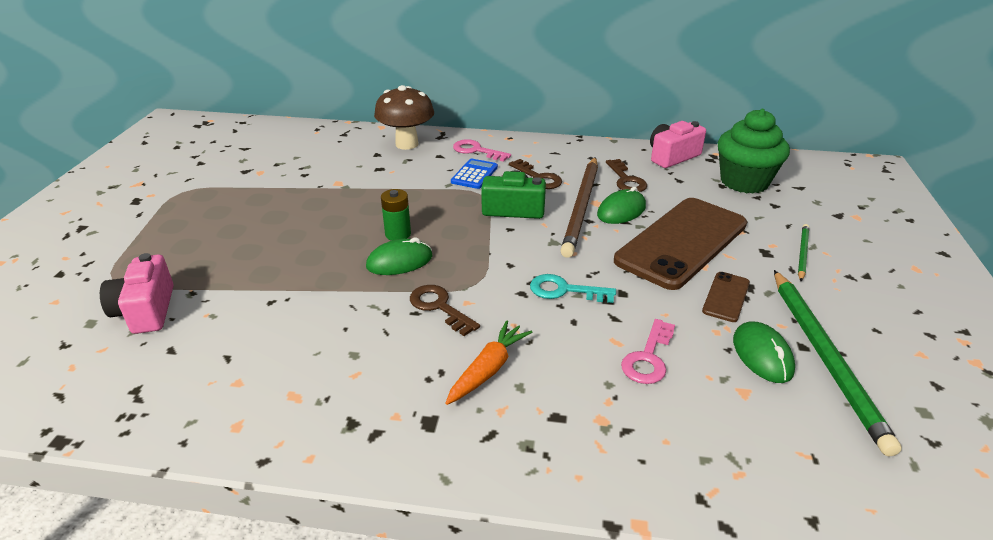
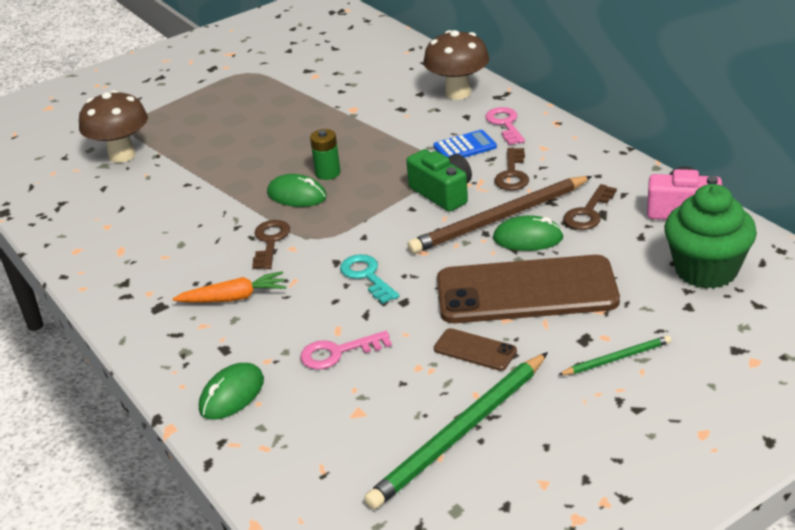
camera: 50 degrees right, 0 degrees up
(146, 310) = (122, 155): pink camera -> brown mushroom
(726, 297) = (475, 350): brown phone -> brown phone turned 45 degrees clockwise
(762, 355) = (417, 401): green mouse -> green mouse (232, 395)

